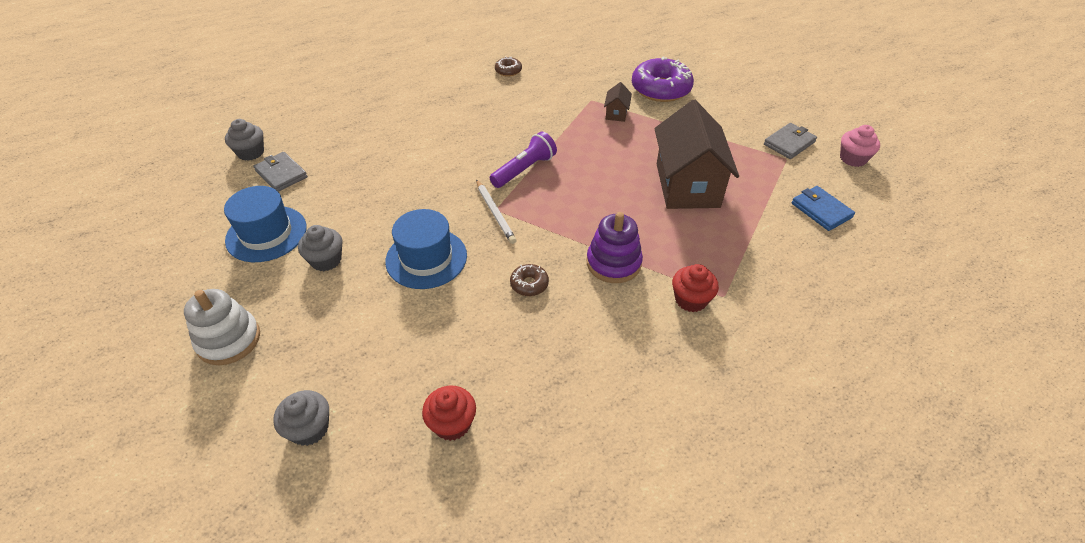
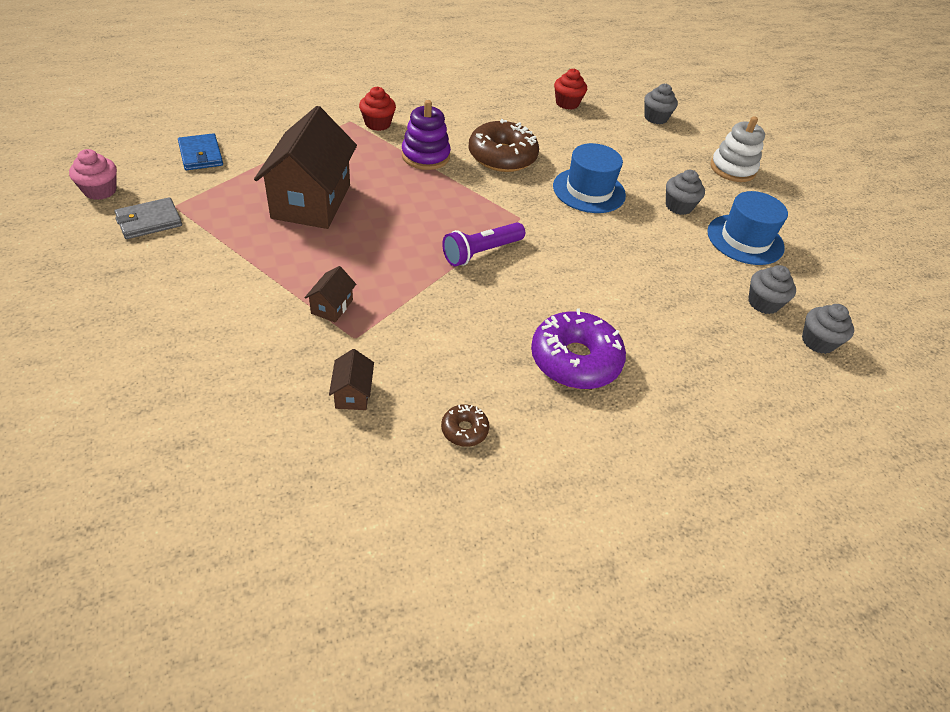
camera: 175 degrees left, 0 degrees up
(281, 174) = (763, 303): grey wallet -> grey cupcake
(495, 213) = (522, 214): white pencil -> none
(529, 284) = (502, 157): brown donut -> brown donut, size x2.15
(577, 75) = (353, 393): none -> brown house
(661, 89) = (237, 336): purple donut -> purple donut (575, 360)

